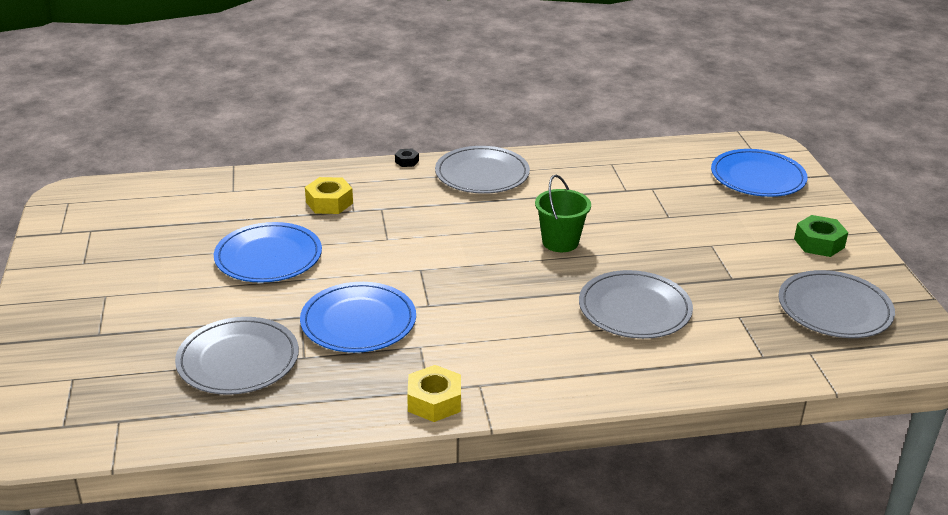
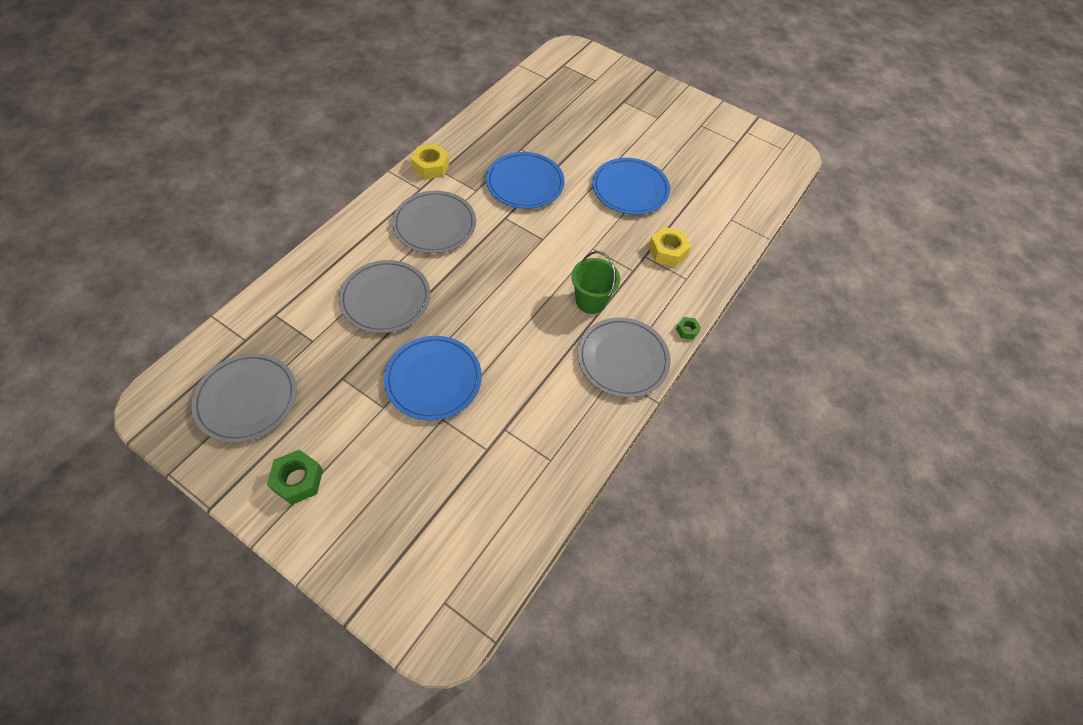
camera: 130 degrees right, 25 degrees up
(238, 360) = (546, 128): grey plate -> grey plate (434, 224)
(407, 161) = (687, 330): black nut -> green nut
(560, 242) = (490, 326): green bucket -> green bucket (591, 301)
(758, 177) = (412, 552): blue plate -> blue plate (433, 379)

